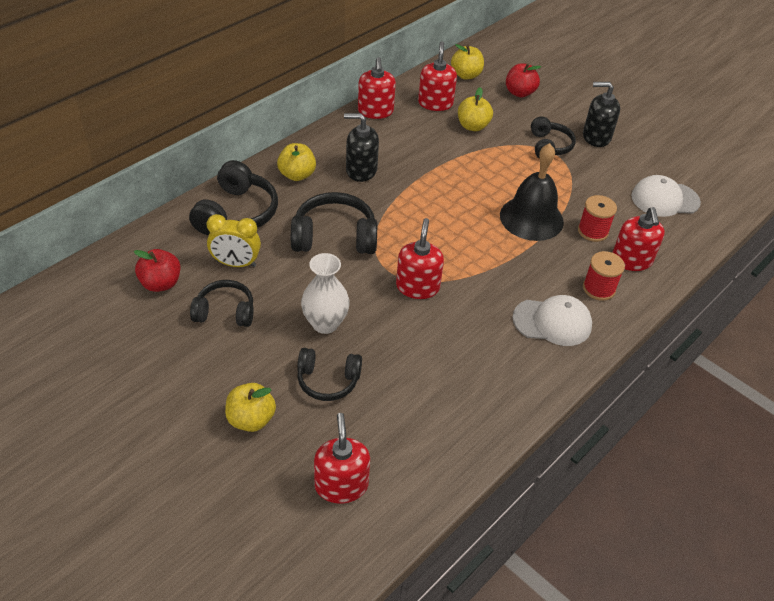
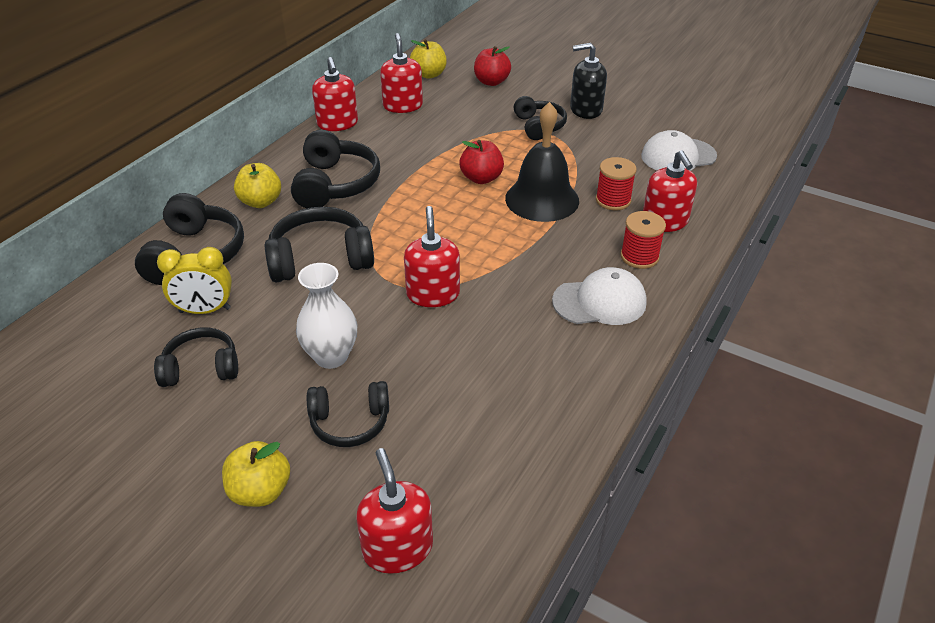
camera: 10 degrees left, 5 degrees down
(161, 283) = (111, 351): red apple -> red apple (481, 178)
(361, 170) = (335, 184): black soap dispenser -> black headphones
(473, 126) = (450, 121): yellow apple -> none

